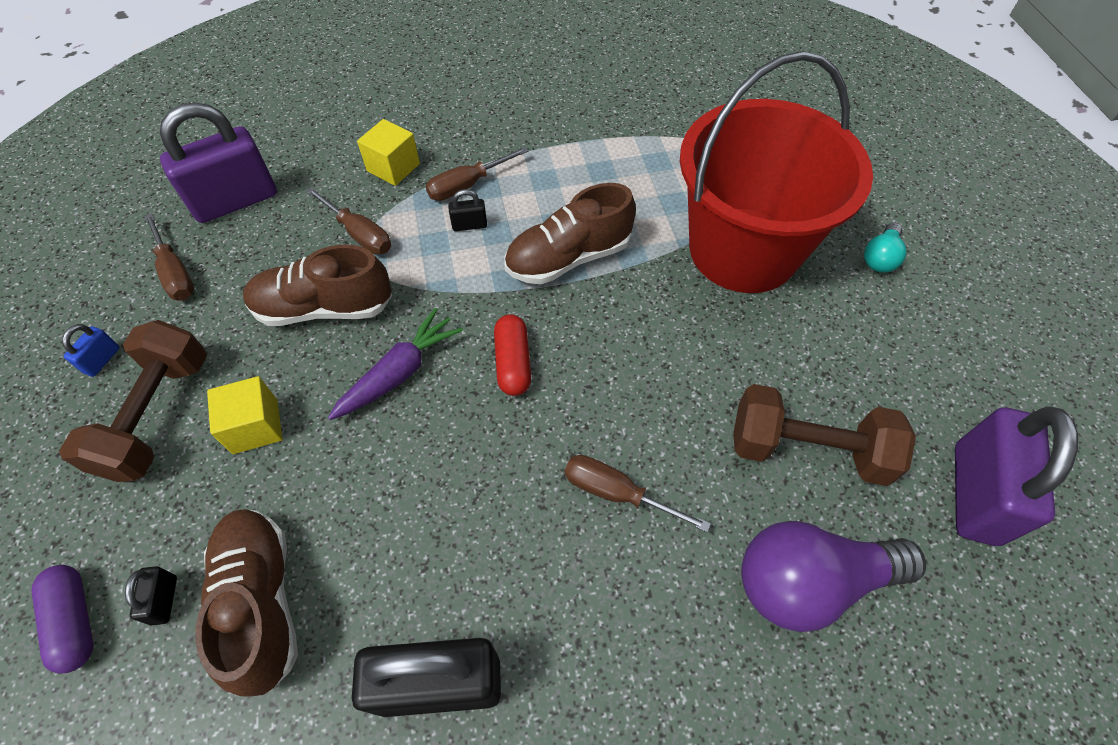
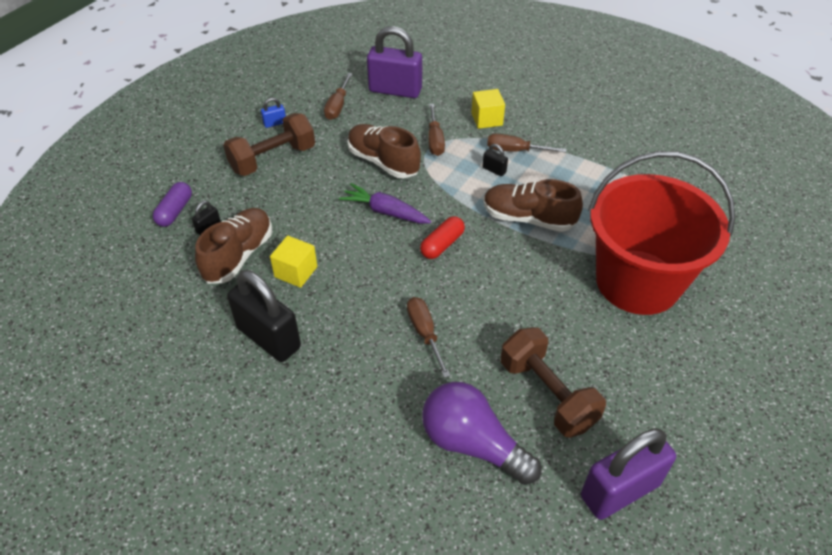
camera: 45 degrees right, 10 degrees down
(255, 426) = (304, 190): yellow cube -> yellow cube (296, 272)
(399, 373) = (385, 212): purple carrot -> purple carrot turned 150 degrees counterclockwise
(880, 257) = (726, 346): turquoise light bulb -> none

